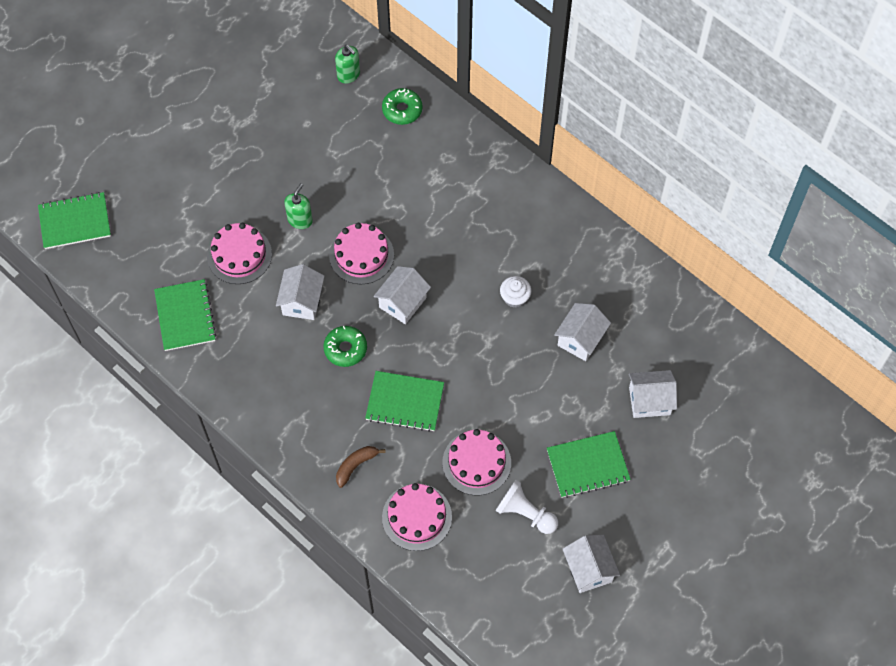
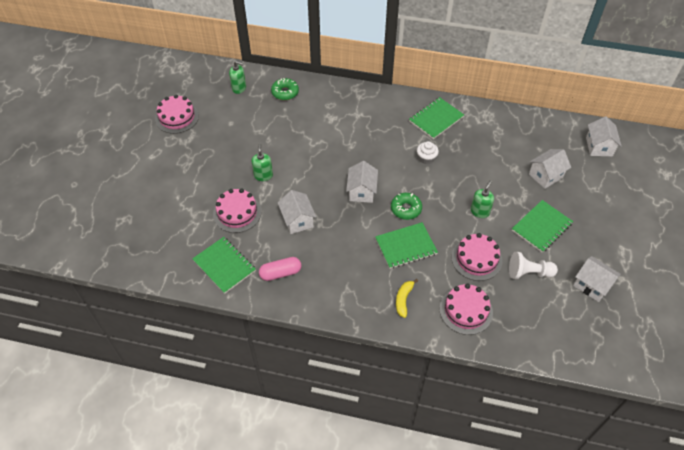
camera: 30 degrees left, 10 degrees down
(75, 222) = (107, 245): green notebook -> green notebook (436, 119)
(241, 358) = (280, 273): none -> pink capsule
(345, 349) = (345, 234): green donut -> green donut (406, 209)
(356, 465) = (403, 299): brown banana -> yellow banana
(361, 255) = (316, 177): pink cake -> pink cake (177, 117)
(527, 405) = (480, 211): none -> green soap dispenser
(580, 339) = (481, 162): white house -> white house (599, 146)

